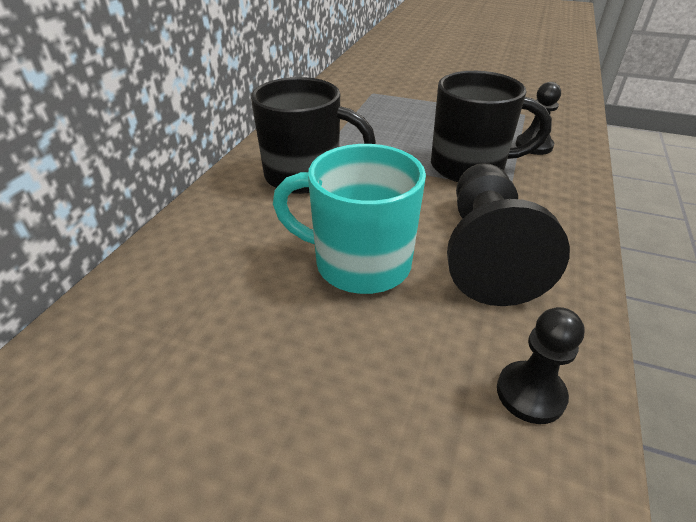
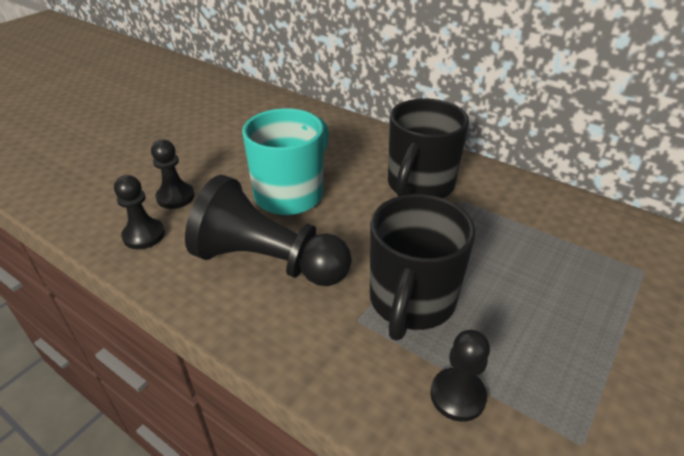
camera: 105 degrees right, 0 degrees up
(424, 394) = (175, 197): none -> black pawn

